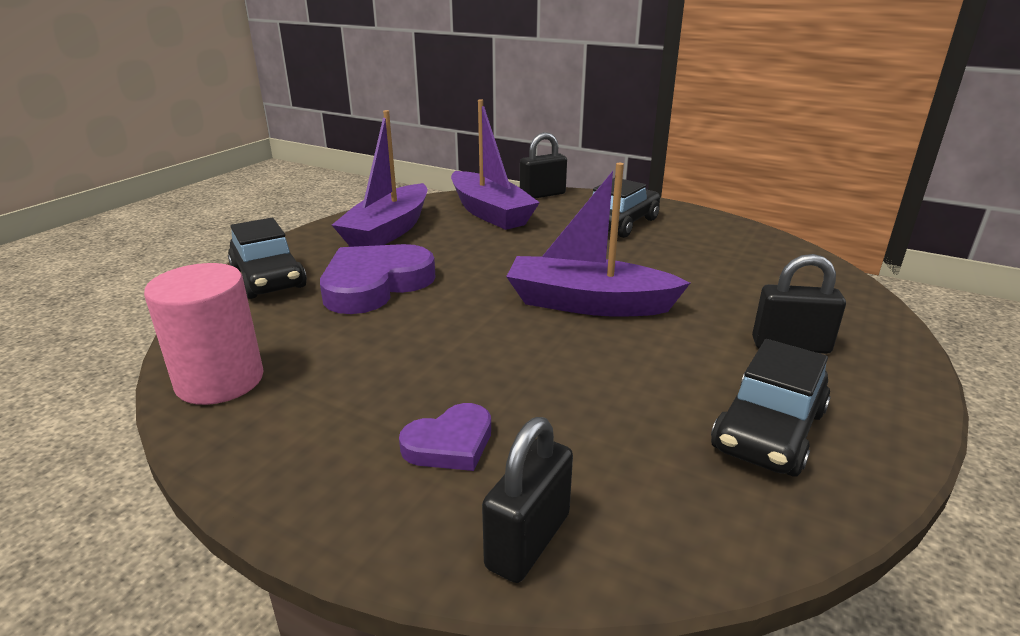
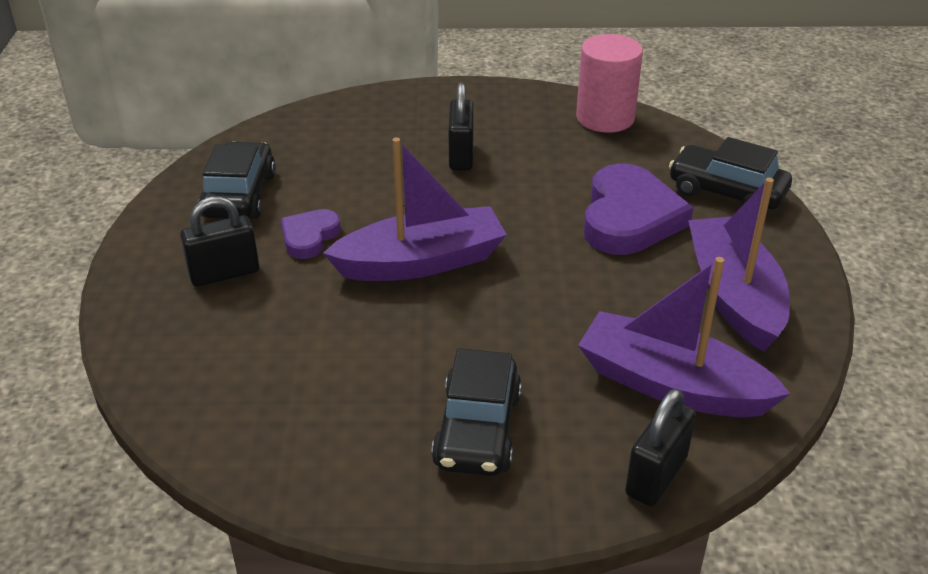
camera: 150 degrees right, 10 degrees up
(450, 443) = (427, 131): purple heart -> purple heart (309, 237)
(528, 540) = (352, 109): black padlock -> black padlock (461, 156)

